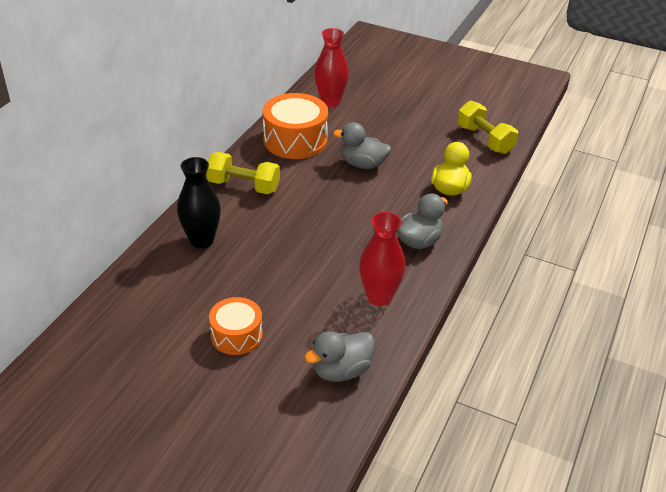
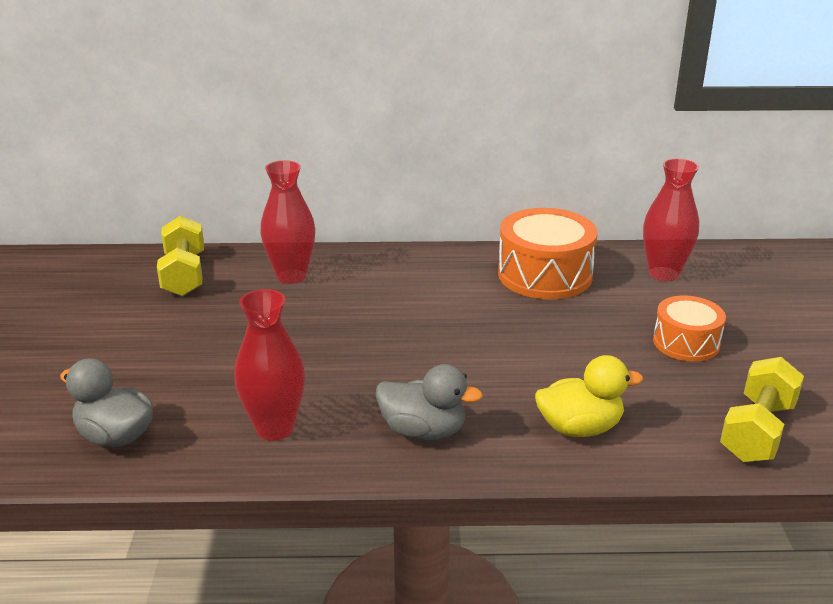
camera: 65 degrees right, 10 degrees down
(202, 240) = (291, 276): black vase -> red vase
(236, 335) = (144, 345): orange drum -> orange drum (686, 342)
(243, 186) = (414, 270): yellow dumbbell -> yellow dumbbell (184, 274)
(362, 164) = (551, 337): grey duck -> none

